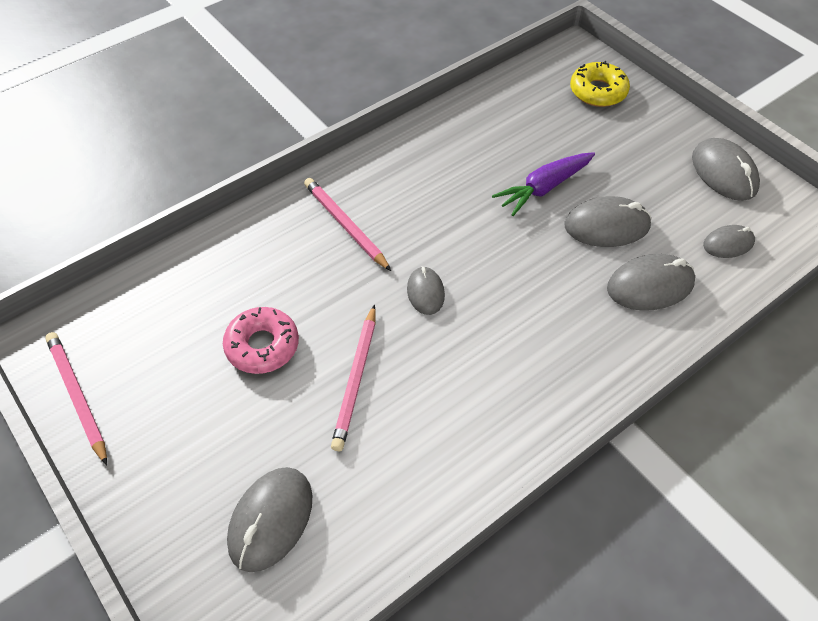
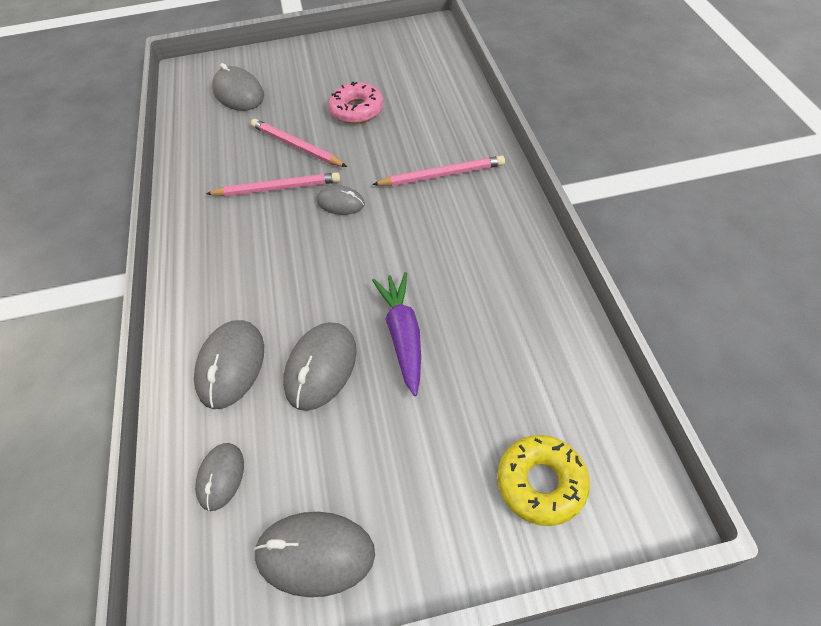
camera: 120 degrees right, 0 degrees up
(78, 396) = (376, 37): pink pencil -> pink pencil (277, 188)

